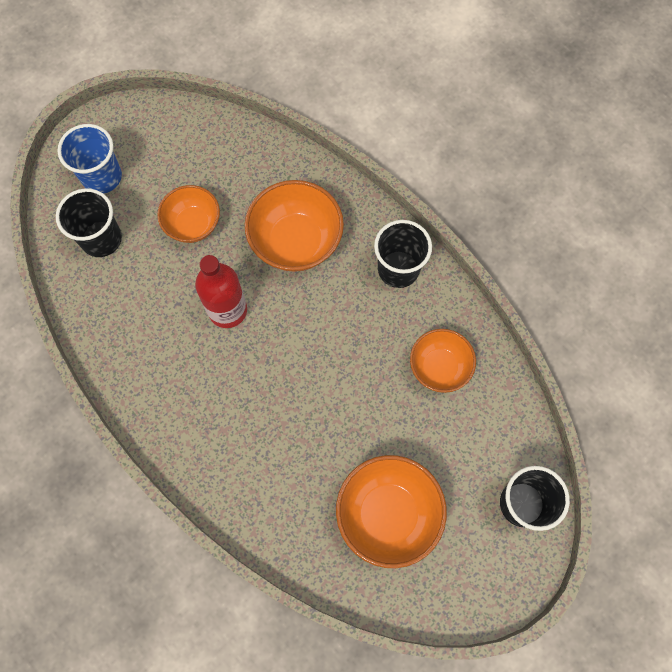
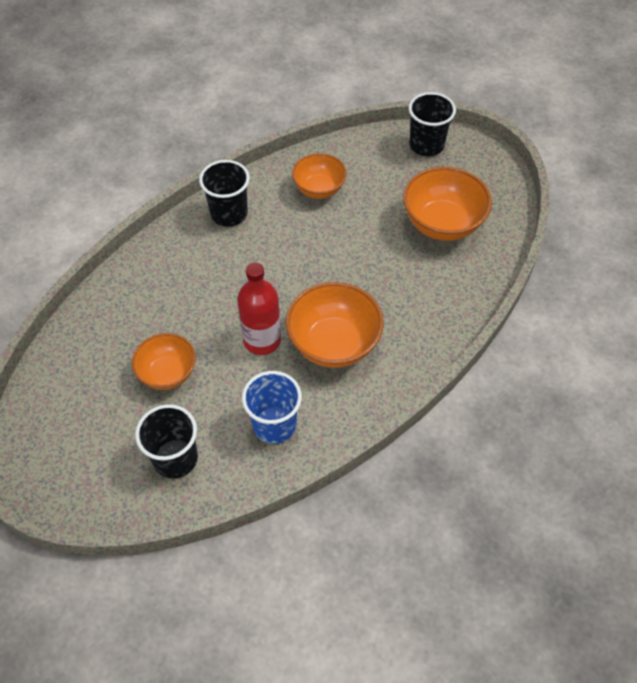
camera: 90 degrees left, 15 degrees down
(102, 177) = (99, 464): blue cup -> blue cup (274, 425)
(296, 242) = (195, 287): orange bowl -> orange bowl (333, 344)

